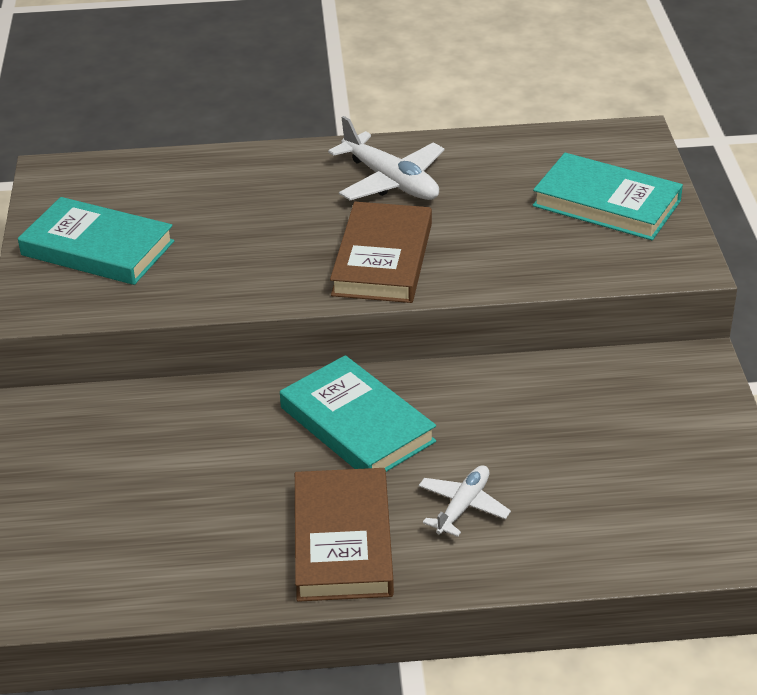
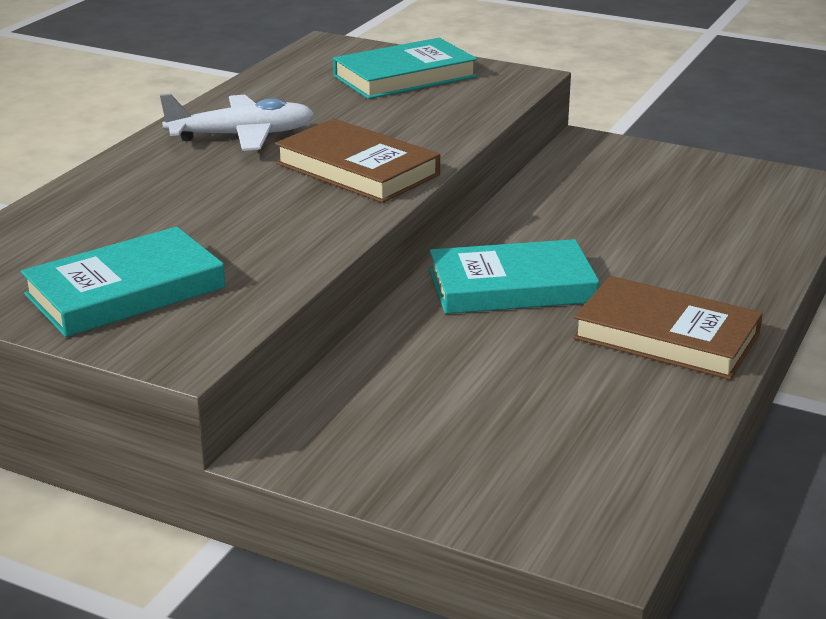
camera: 60 degrees left, 10 degrees down
(463, 506) = (670, 273): white plane -> none

